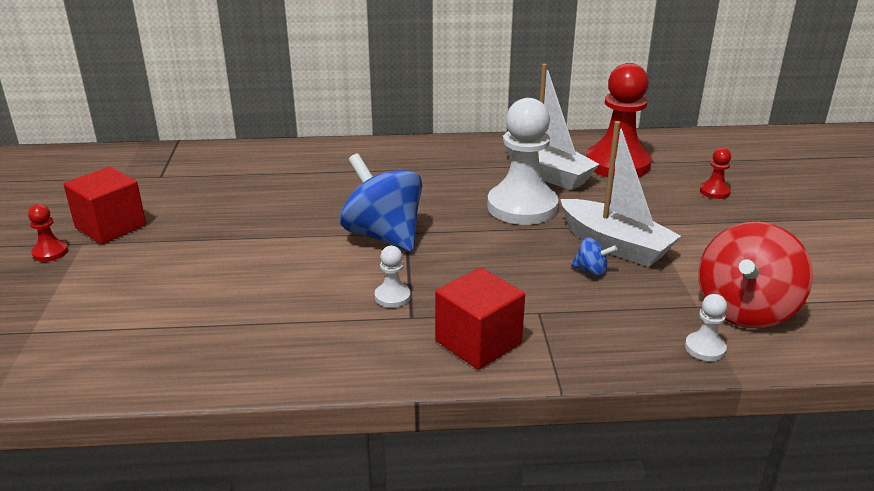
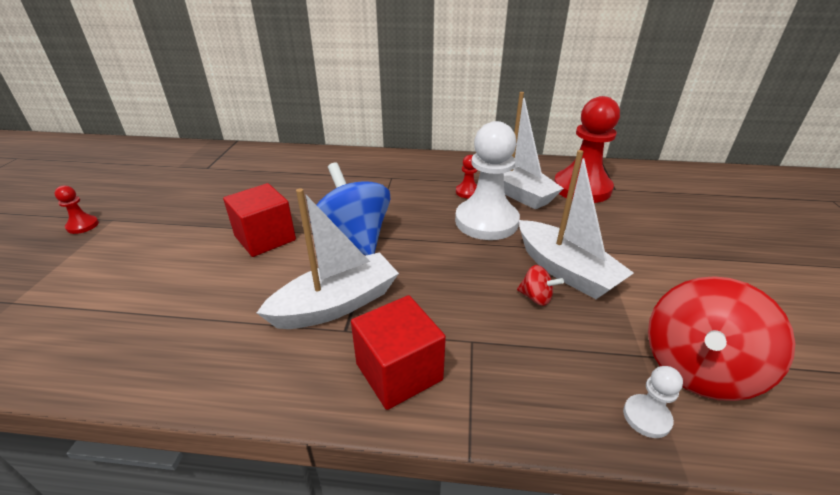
camera: 10 degrees right, 5 degrees up
(111, 226) = (143, 207): red cube -> red cube (265, 238)
(392, 297) = (336, 304): white pawn -> white boat
(591, 271) = (536, 297): blue spinning top -> red spinning top
(714, 191) = (670, 223): red pawn -> red pawn (467, 192)

